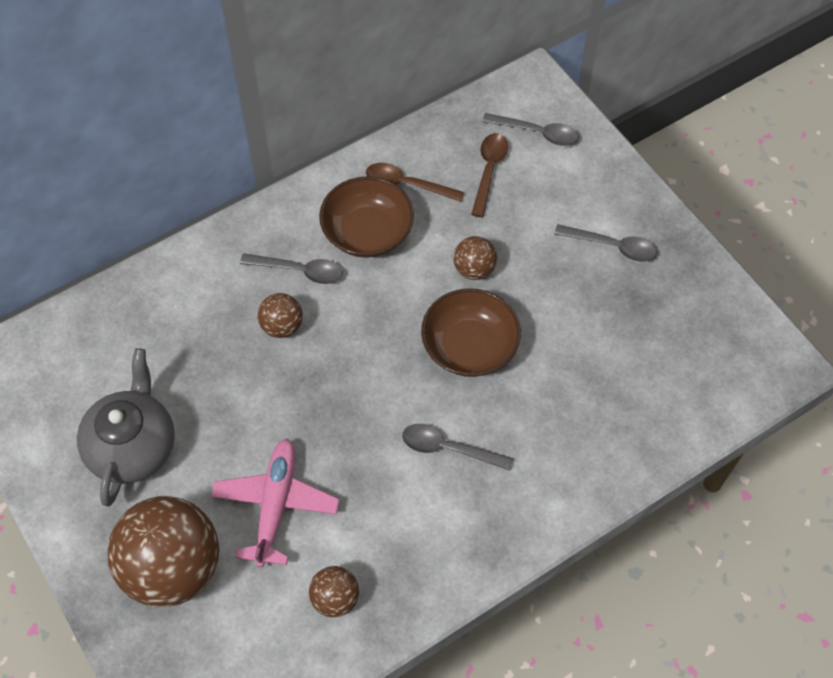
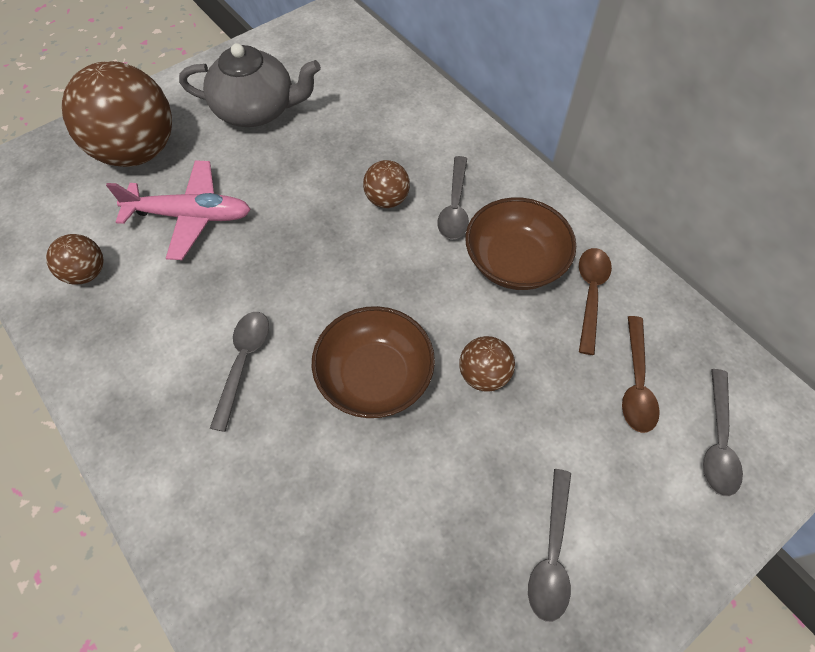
camera: 85 degrees right, 0 degrees up
(489, 171) = (636, 383): brown spoon -> brown spoon turned 90 degrees clockwise

